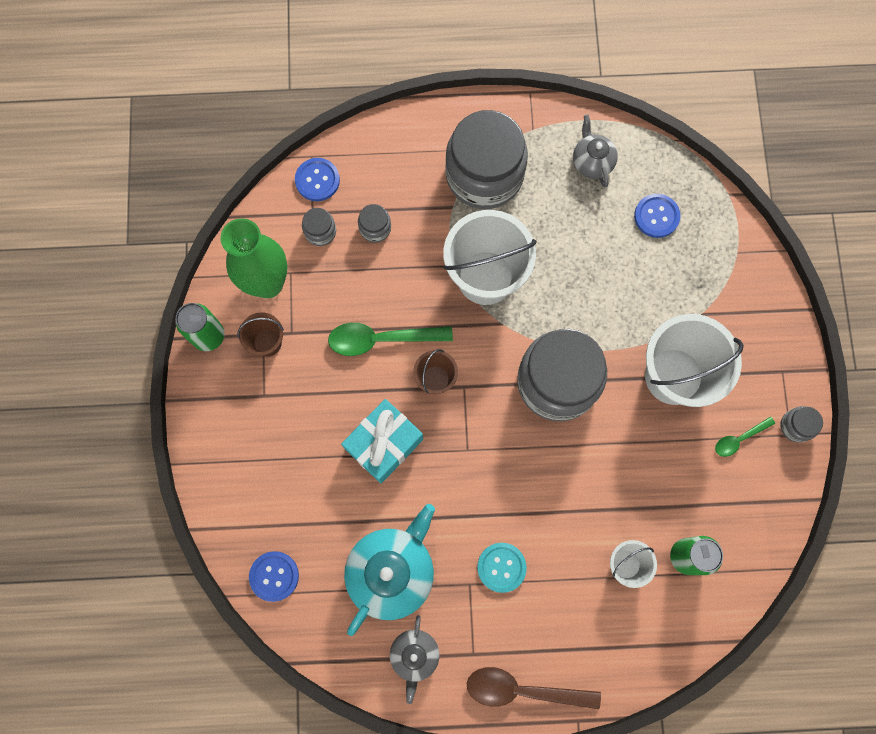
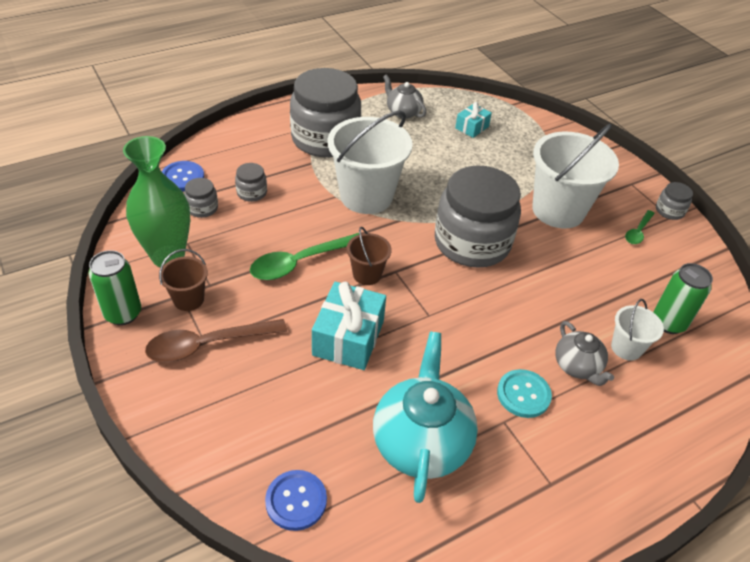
camera: 30 degrees left, 30 degrees down
(414, 655) = (494, 512): grey teapot -> grey teapot (577, 366)
(522, 689) = (621, 494): brown spoon -> brown spoon (207, 345)
(656, 216) = (472, 127): blue button -> turquoise gift

